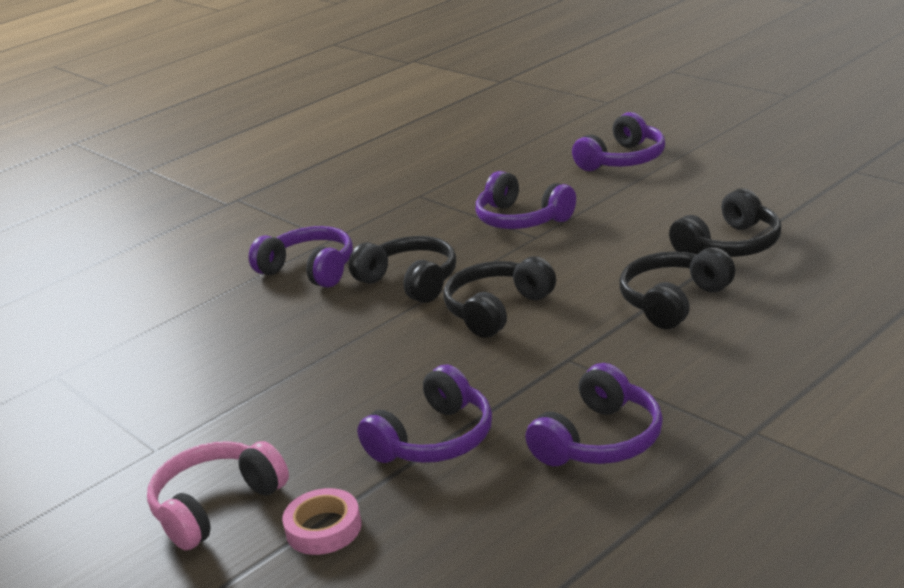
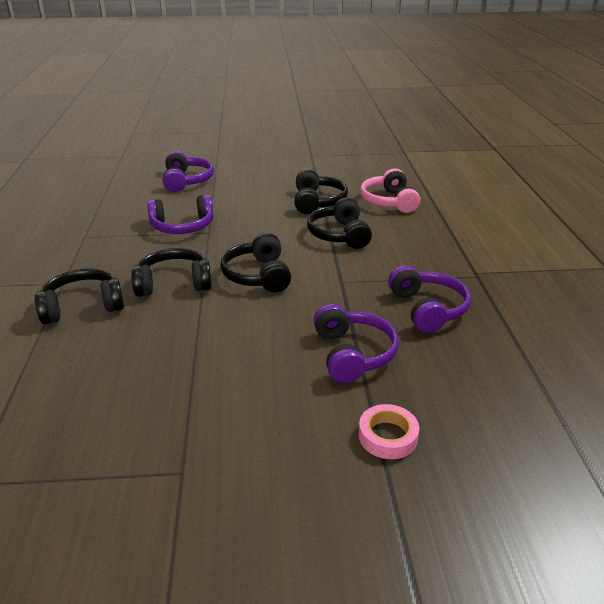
camera: 55 degrees left, 5 degrees up
(216, 506) = (299, 473): pink headphones -> pink headphones (389, 201)
(309, 270) = (83, 306): purple headphones -> black headphones

